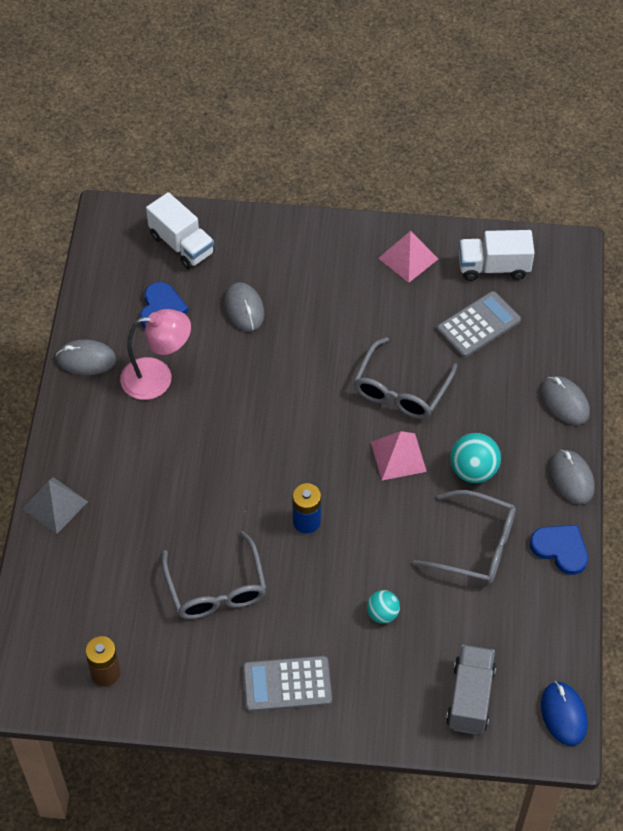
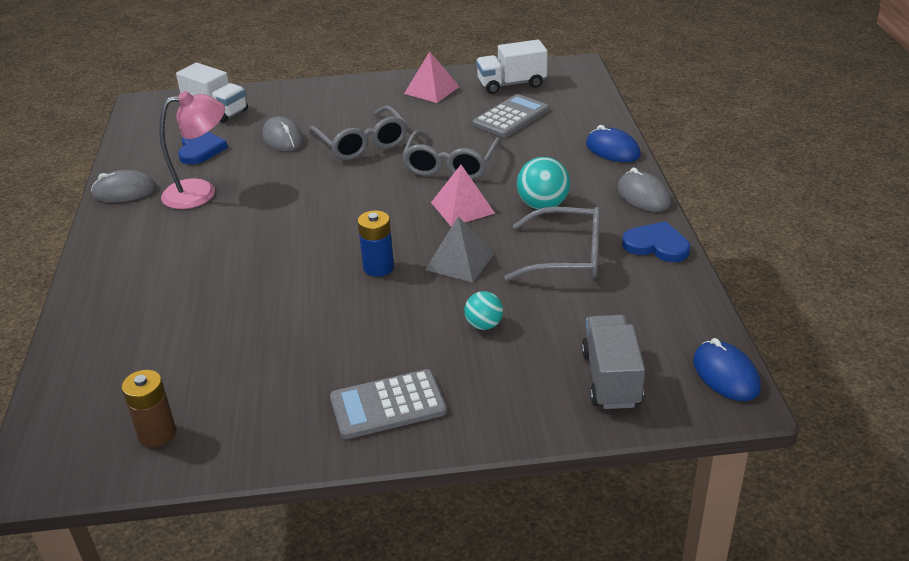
camera: 10 degrees left, 20 degrees down
(55, 505) = (90, 299): grey pyramid -> grey pyramid (460, 261)
(216, 588) = (286, 335): grey glasses -> grey glasses (362, 143)
(564, 402) = (612, 150): grey mouse -> blue mouse

